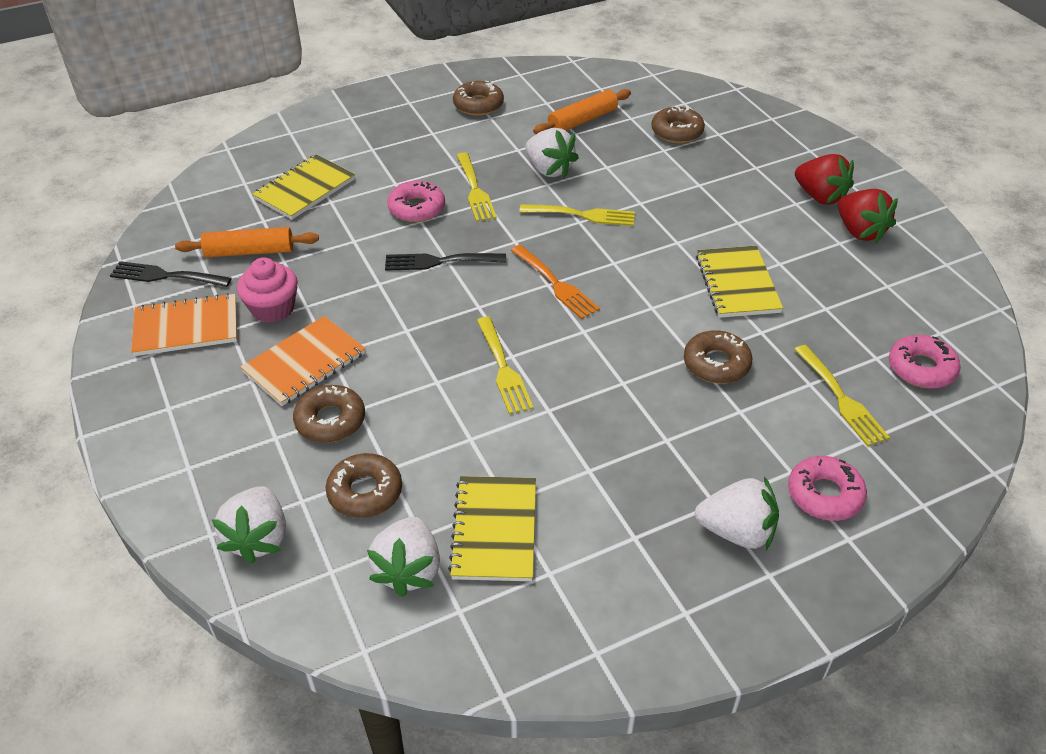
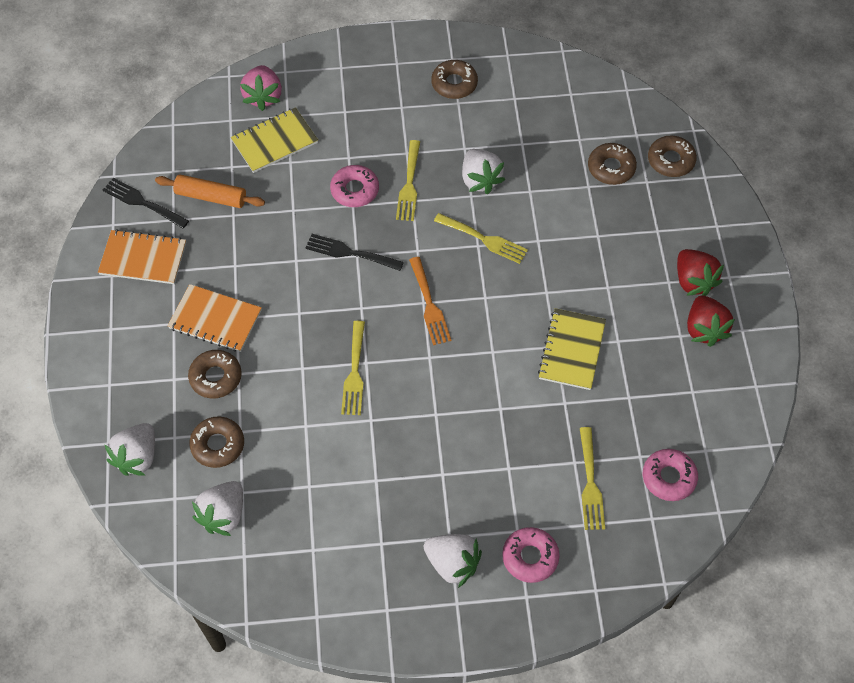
camera: 20 degrees right, 15 degrees up
(273, 308) = (210, 260): pink cupcake -> none
(274, 156) = (263, 96): none -> pink strawberry
(304, 363) = (215, 319): orange notebook -> orange notebook turned 45 degrees clockwise
(495, 530) = (291, 505): yellow notebook -> none
(582, 120) = (535, 130): orange rolling pin -> none
(716, 364) = (514, 421): brown donut -> brown donut (671, 160)

